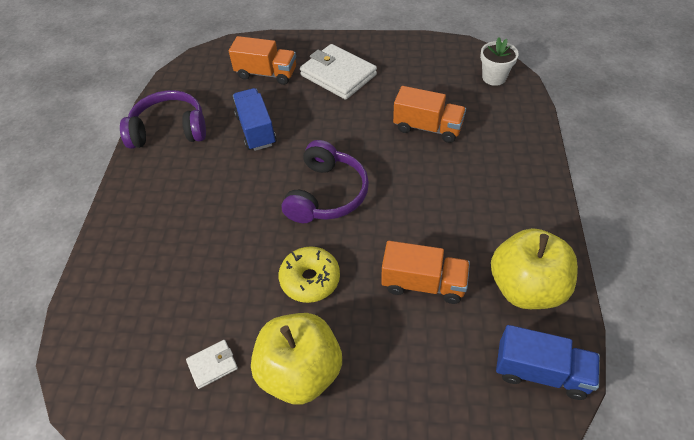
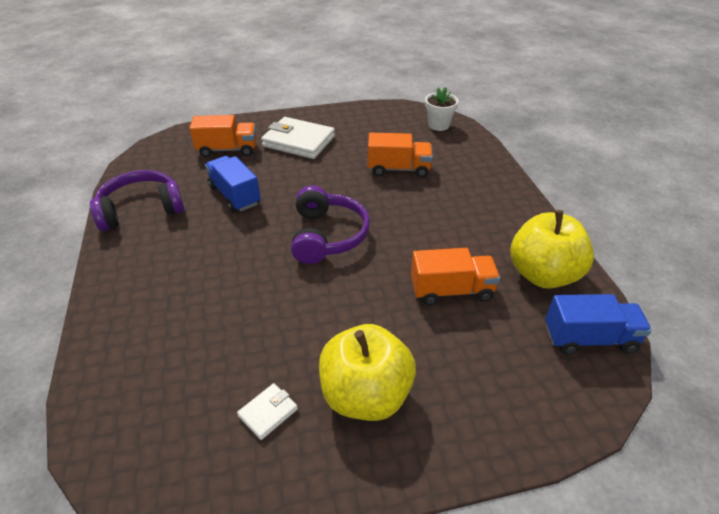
camera: 20 degrees left, 10 degrees down
(310, 279) = (341, 310): yellow donut -> none

